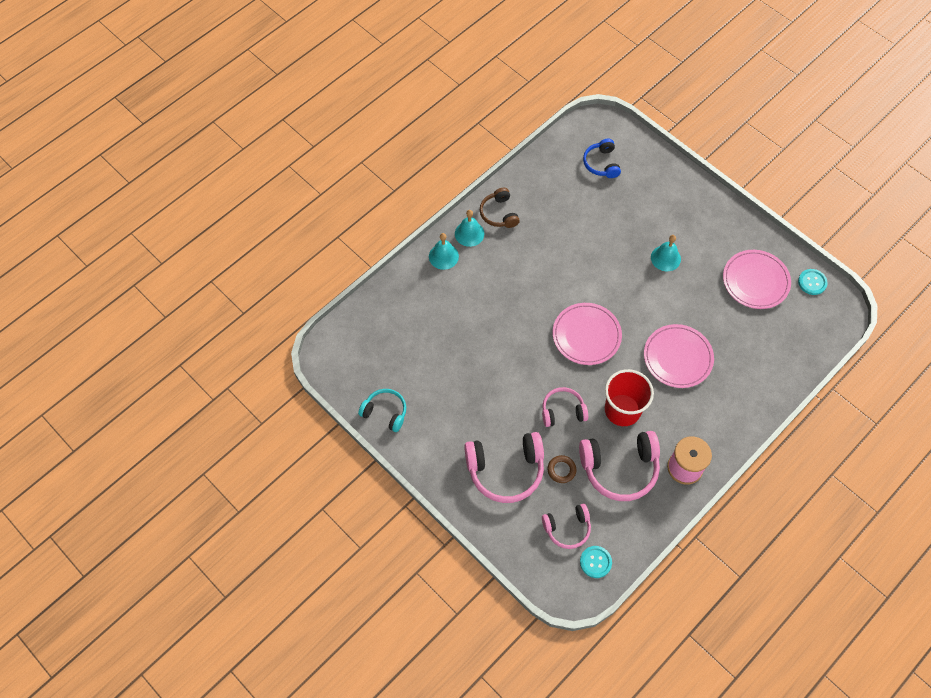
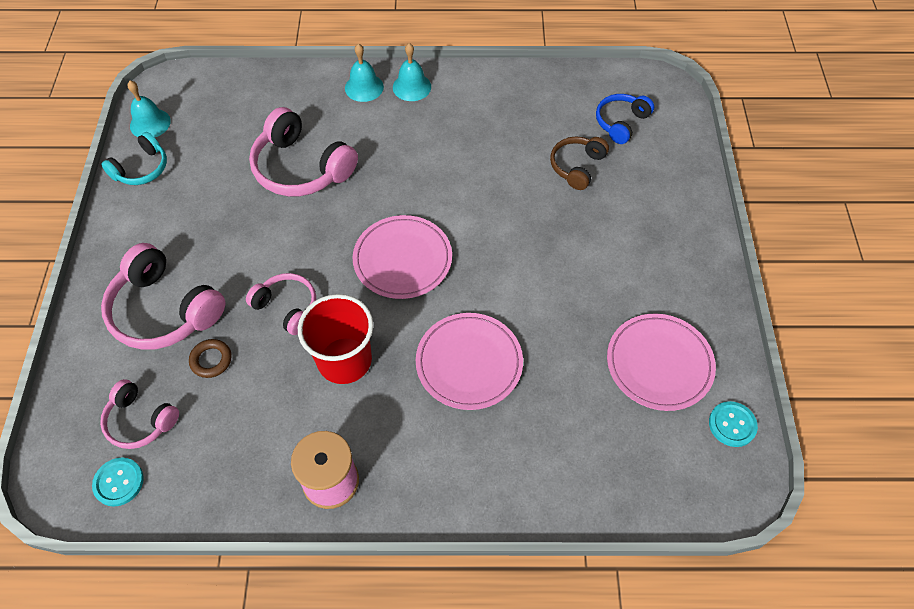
camera: 45 degrees right, 5 degrees down
(385, 412) = (141, 169): turquoise headphones -> turquoise headphones turned 60 degrees clockwise
(499, 213) = (461, 91): brown headphones -> brown headphones (577, 166)
(619, 468) = (266, 414): pink headphones -> pink headphones (301, 168)
(665, 258) = (580, 257): turquoise bell -> turquoise bell (150, 123)

